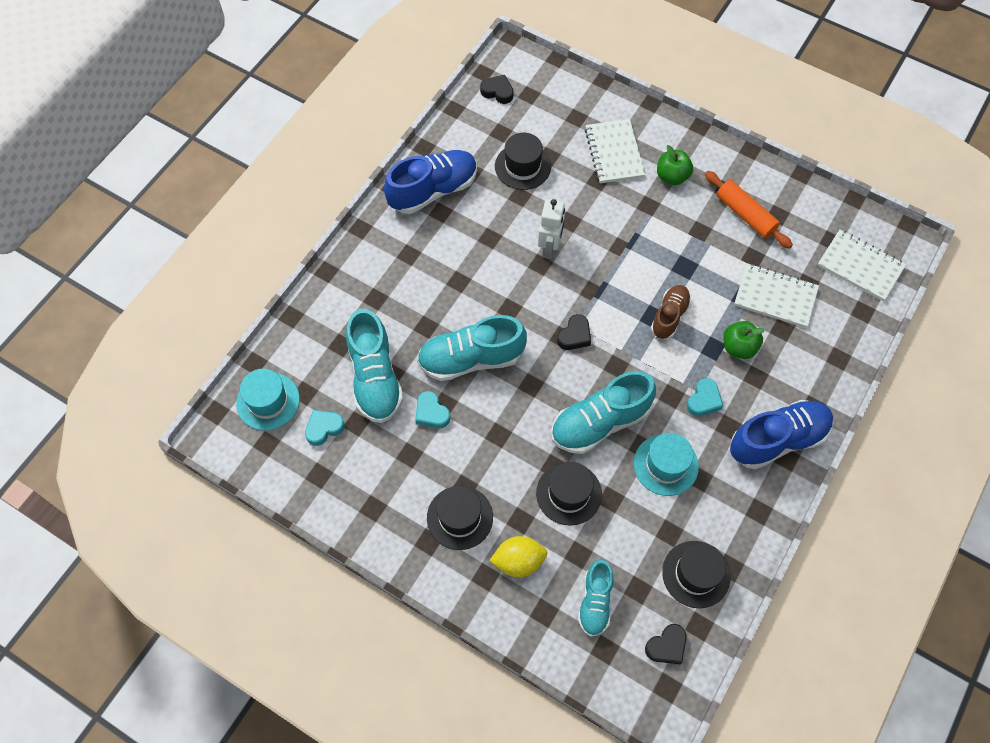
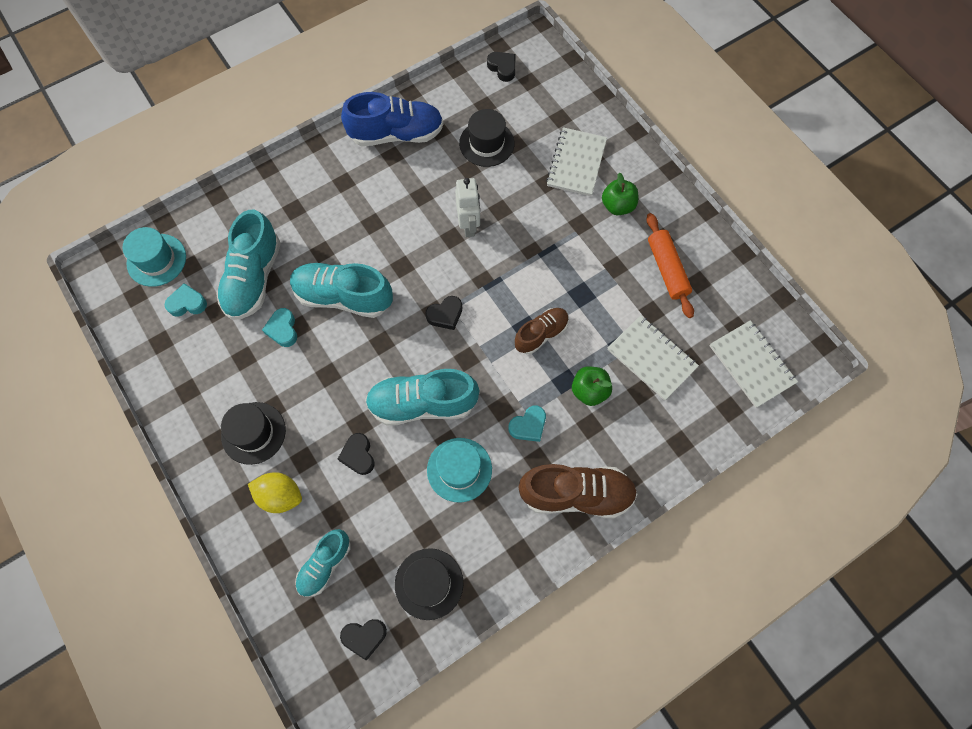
camera: 25 degrees right, 5 degrees up
(549, 247) = (469, 226): white robot -> white robot turned 45 degrees counterclockwise
(569, 493) = (358, 455): black hat -> black heart
(777, 440) = (576, 494): blue shoe -> brown shoe

